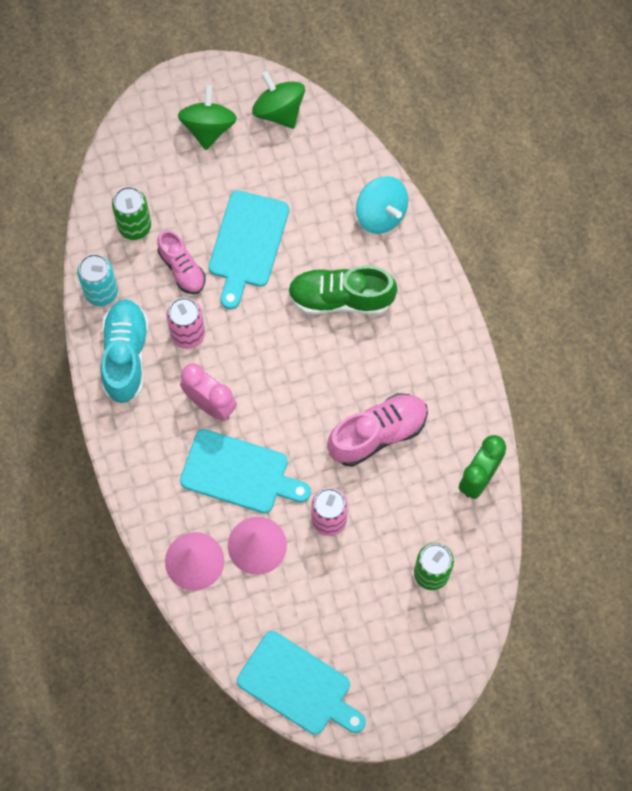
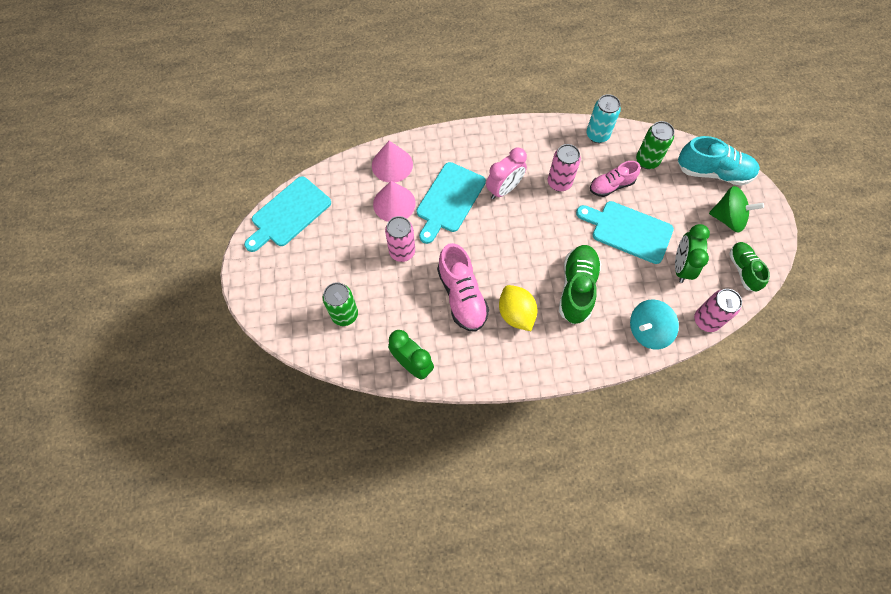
camera: 100 degrees right, 5 degrees down
(125, 355) = (548, 143): turquoise shoe -> turquoise shoe (713, 172)
(279, 110) = (743, 270): green spinning top -> green shoe
(288, 180) = (681, 267): none -> green clock
(355, 151) = (706, 320): none -> pink can
(389, 366) = (516, 314): none -> yellow lemon

